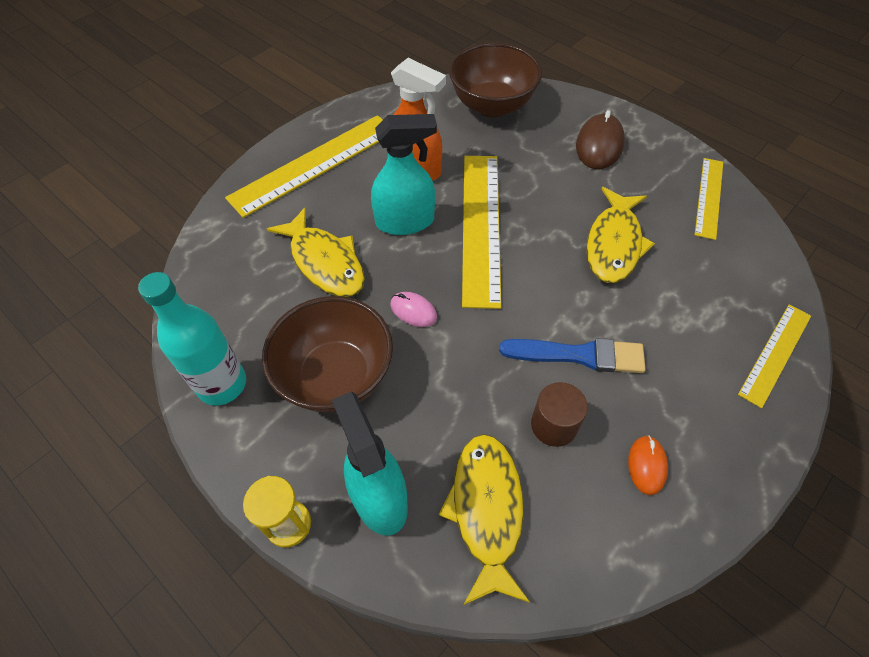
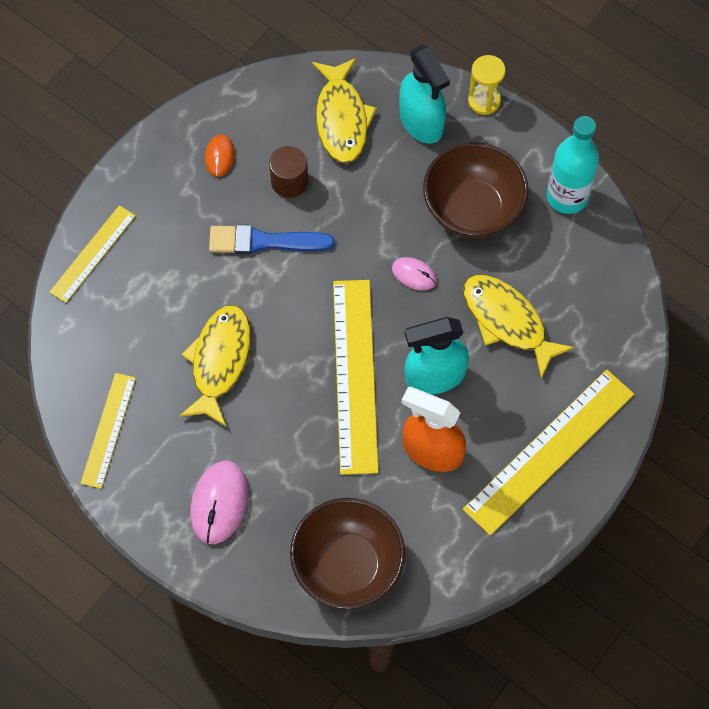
camera: 175 degrees right, 10 degrees up
(599, 145) = (219, 503): brown mouse -> pink mouse

